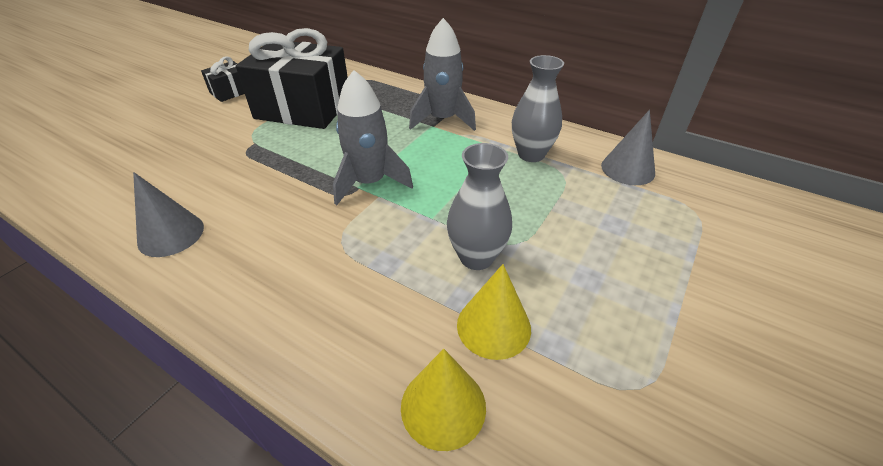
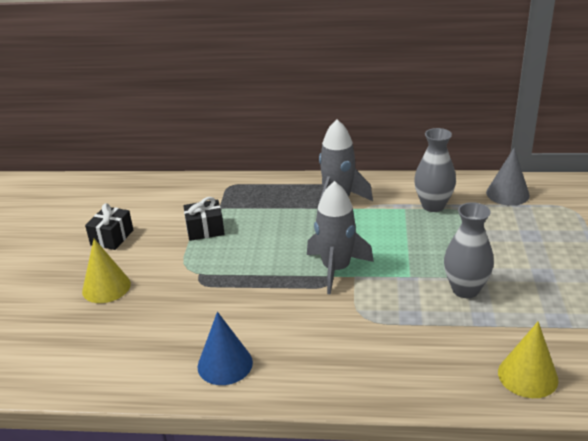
camera: 25 degrees left, 10 degrees down
(171, 234) = (225, 364): grey cone -> blue cone
(303, 108) = (205, 230): black gift -> black gift, size x0.46
(493, 326) = (515, 324): yellow cone -> yellow cone (106, 287)

